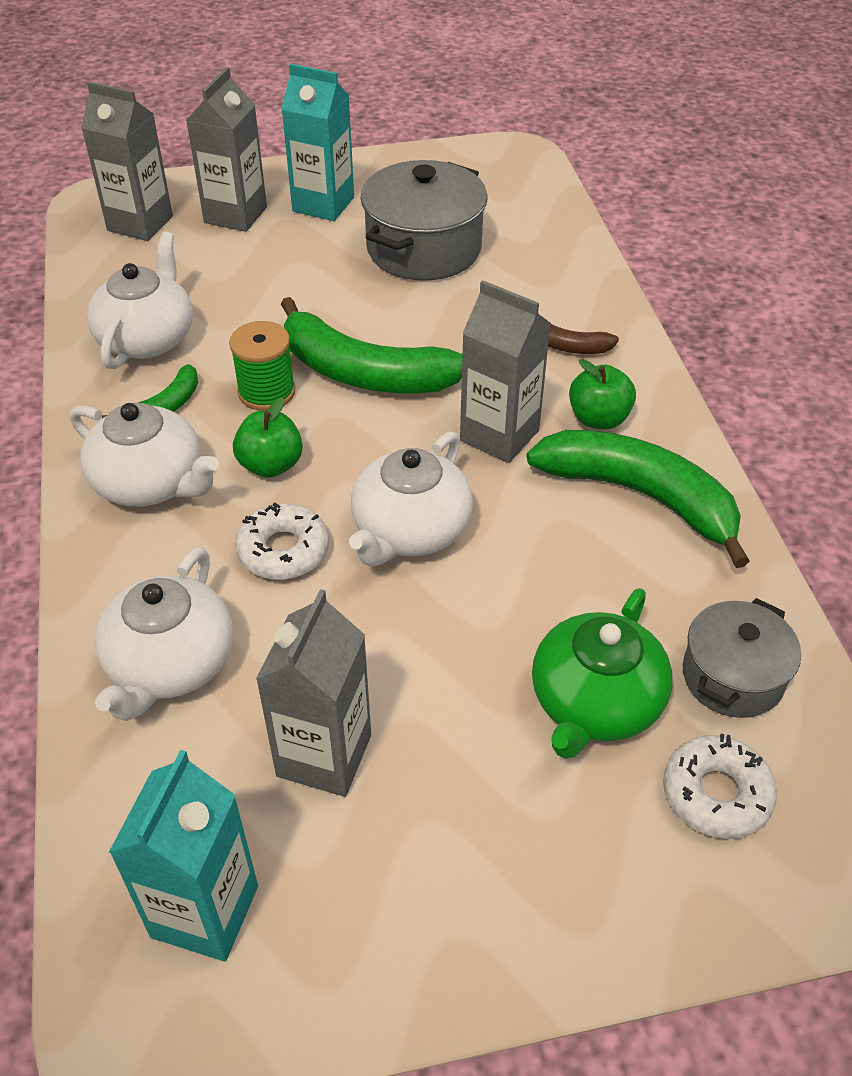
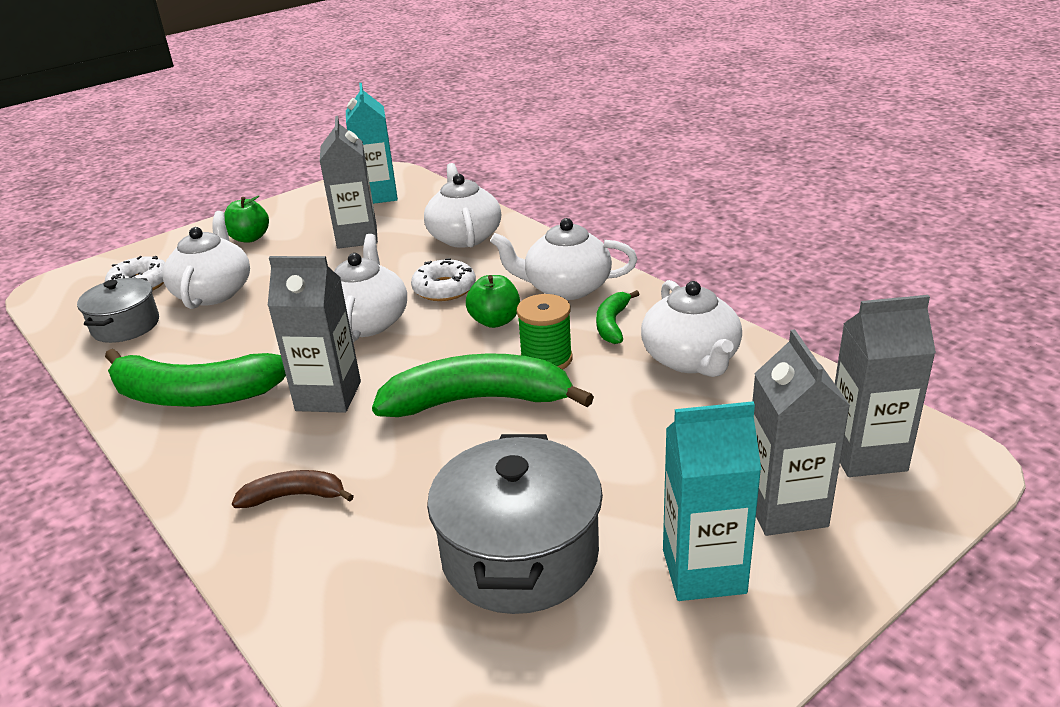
camera: 155 degrees right, 15 degrees down
(595, 703) = (214, 292): green teapot -> white teapot
(598, 419) = (241, 438): green apple -> green apple (250, 238)

